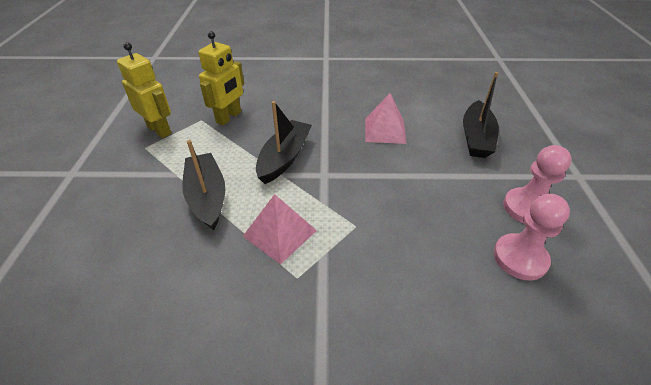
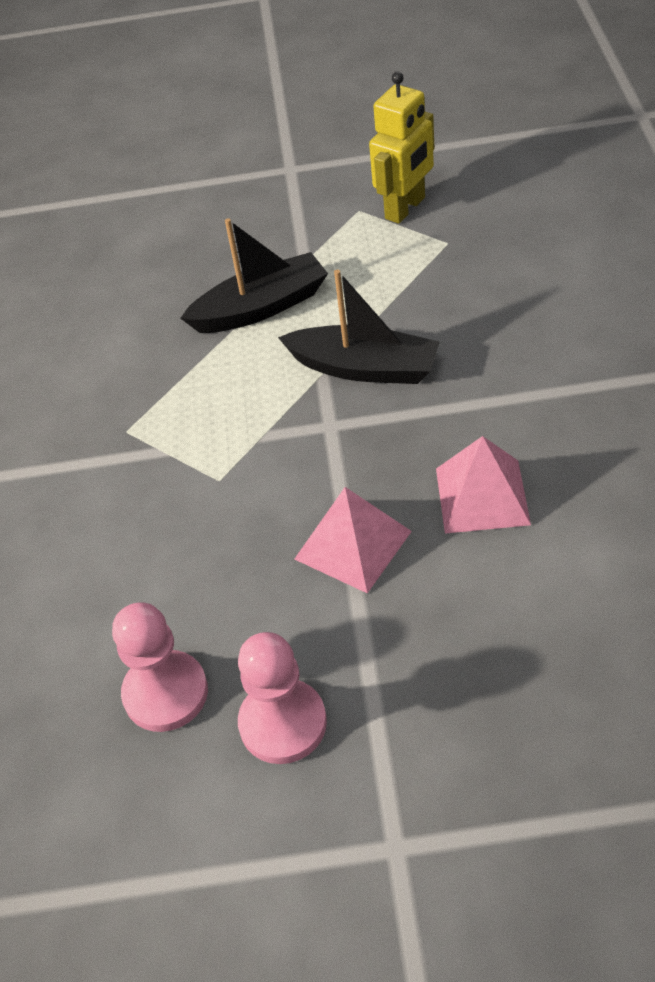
camera: 90 degrees right, 5 degrees up
(229, 117) = (464, 272): yellow robot -> none
(279, 233) = (198, 398): pink pyramid -> pink pyramid (352, 545)
(476, 138) = (496, 658): black boat -> none

